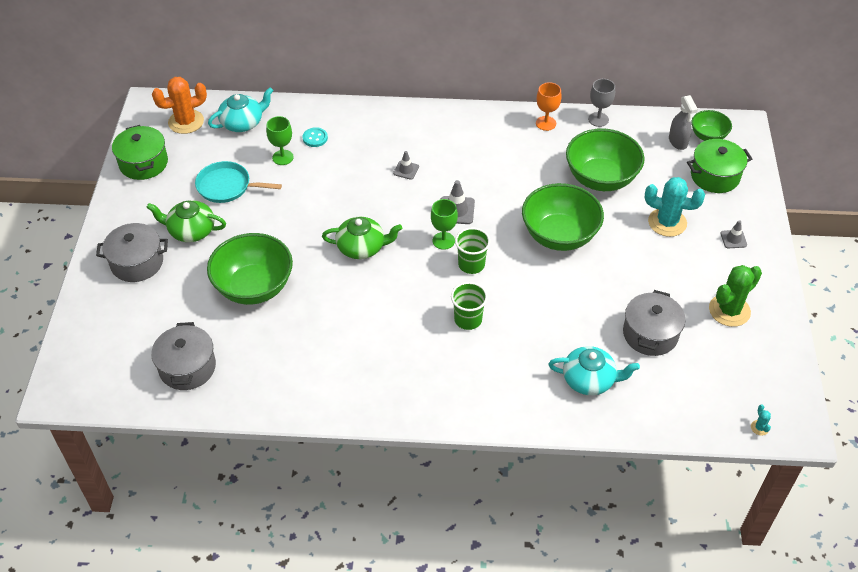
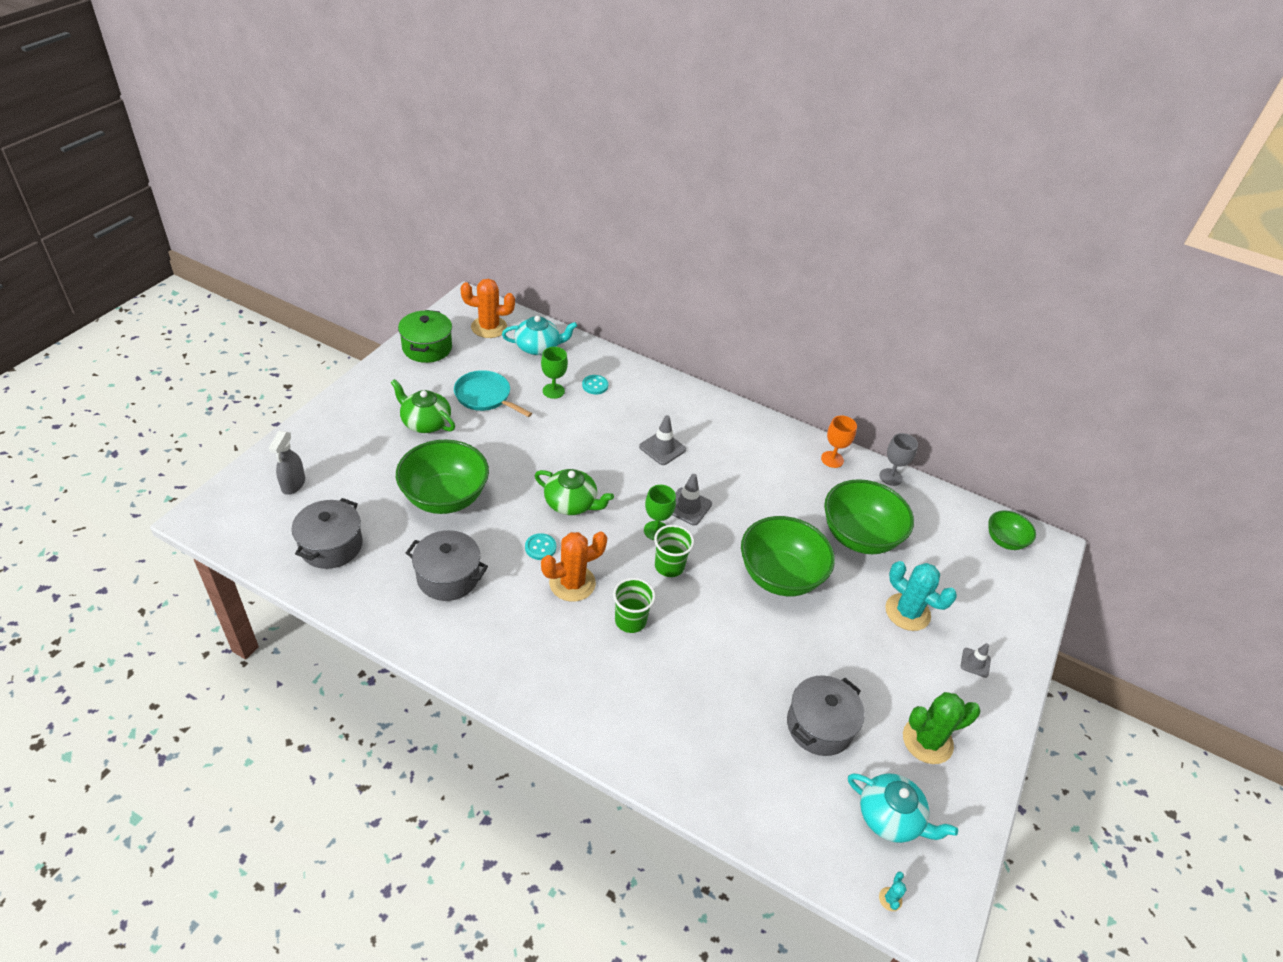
camera: 20 degrees right, 5 degrees down
(137, 262) = (358, 431): grey pot -> grey pot (448, 577)
(361, 294) = (540, 547): none -> turquoise button
(404, 311) = (572, 583): none -> orange cactus
(406, 170) = (662, 448): grey traffic cone -> grey traffic cone, size x1.56
(589, 380) = (721, 745): turquoise teapot -> turquoise teapot (890, 817)
(678, 142) = (966, 533): grey spray bottle -> grey spray bottle (293, 484)
(715, 176) = (990, 585): green pot -> none

